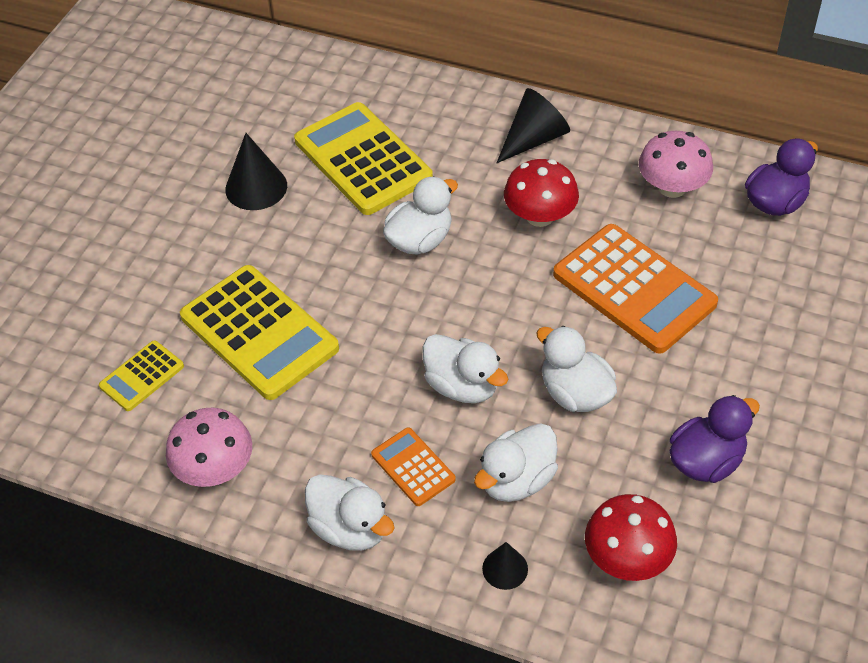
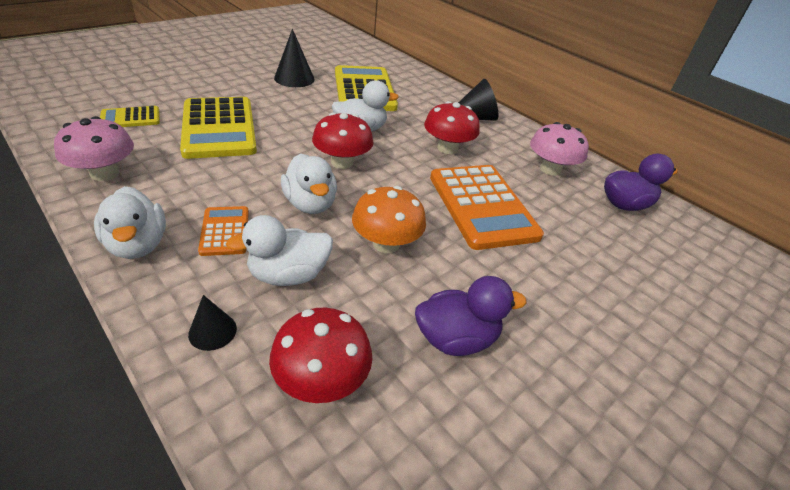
camera: 20 degrees right, 10 degrees down
(444, 307) = (342, 162): none -> red mushroom
(575, 393) = (386, 243): white duck -> orange mushroom

